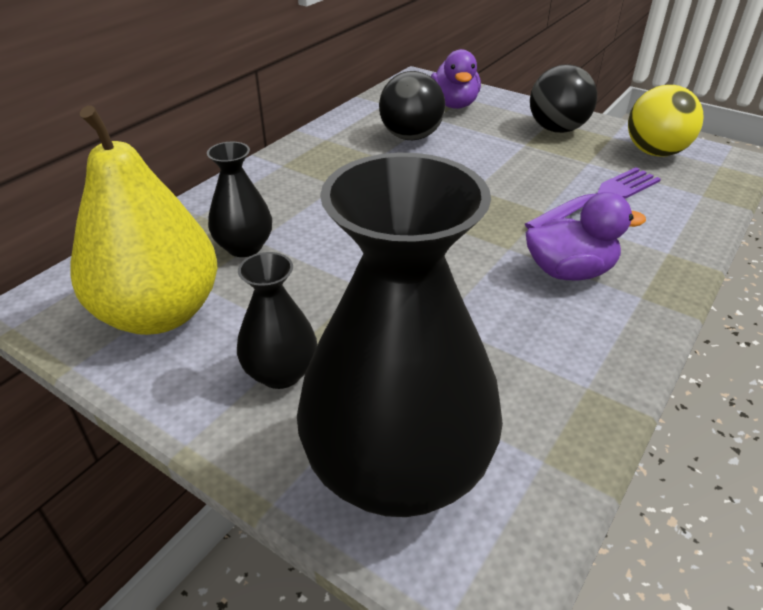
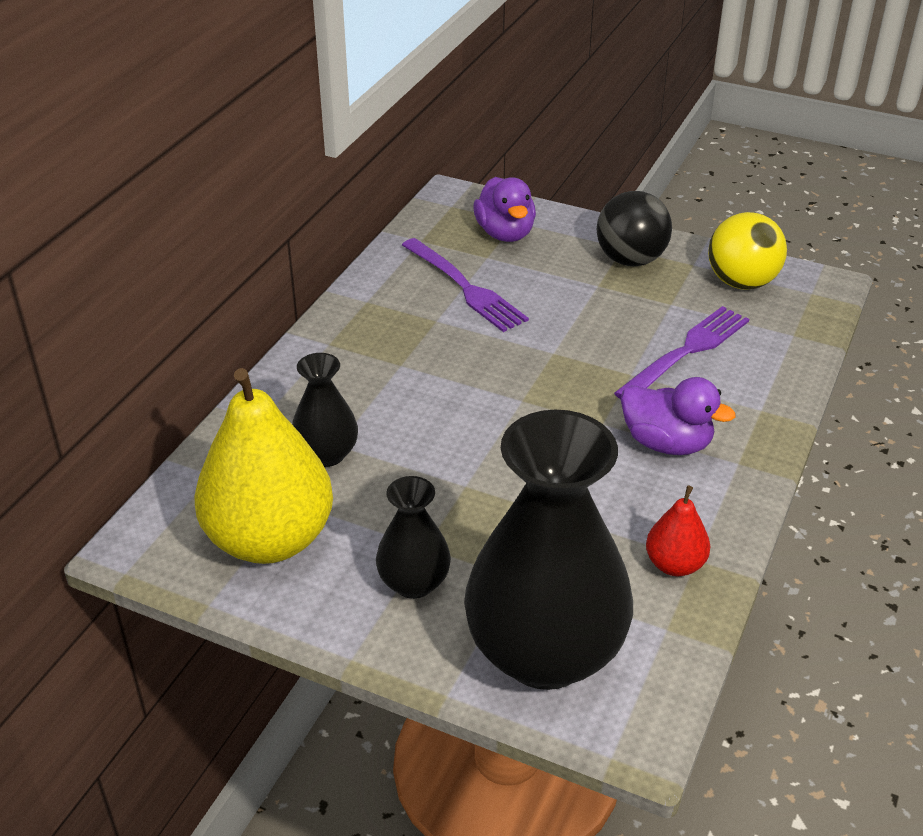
camera: 10 degrees left, 0 degrees up
(411, 137) = (465, 288): black ball -> purple fork
(562, 390) = (675, 565): none -> red pear
(569, 271) = (666, 443): purple duck -> purple duck turned 45 degrees clockwise

